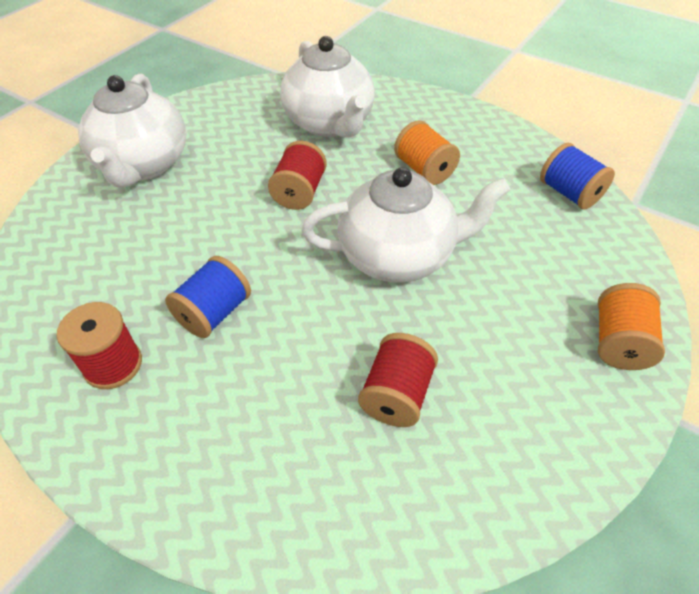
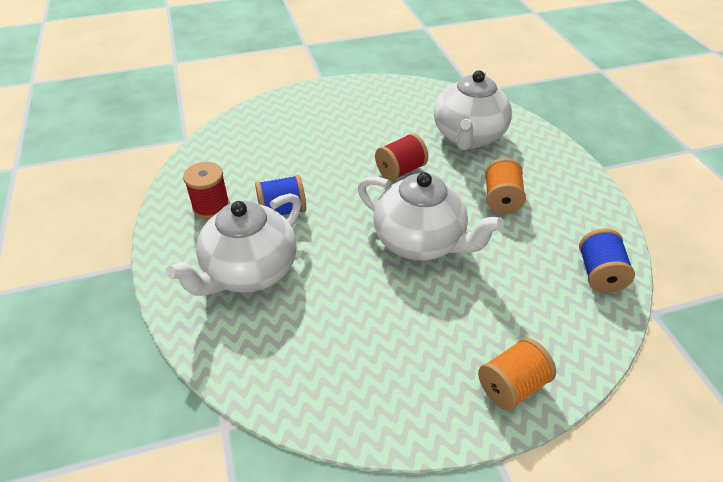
camera: 40 degrees right, 5 degrees down
(143, 165) = (327, 109): white teapot -> white teapot (249, 271)
(396, 394) = (331, 315): red spool -> none

